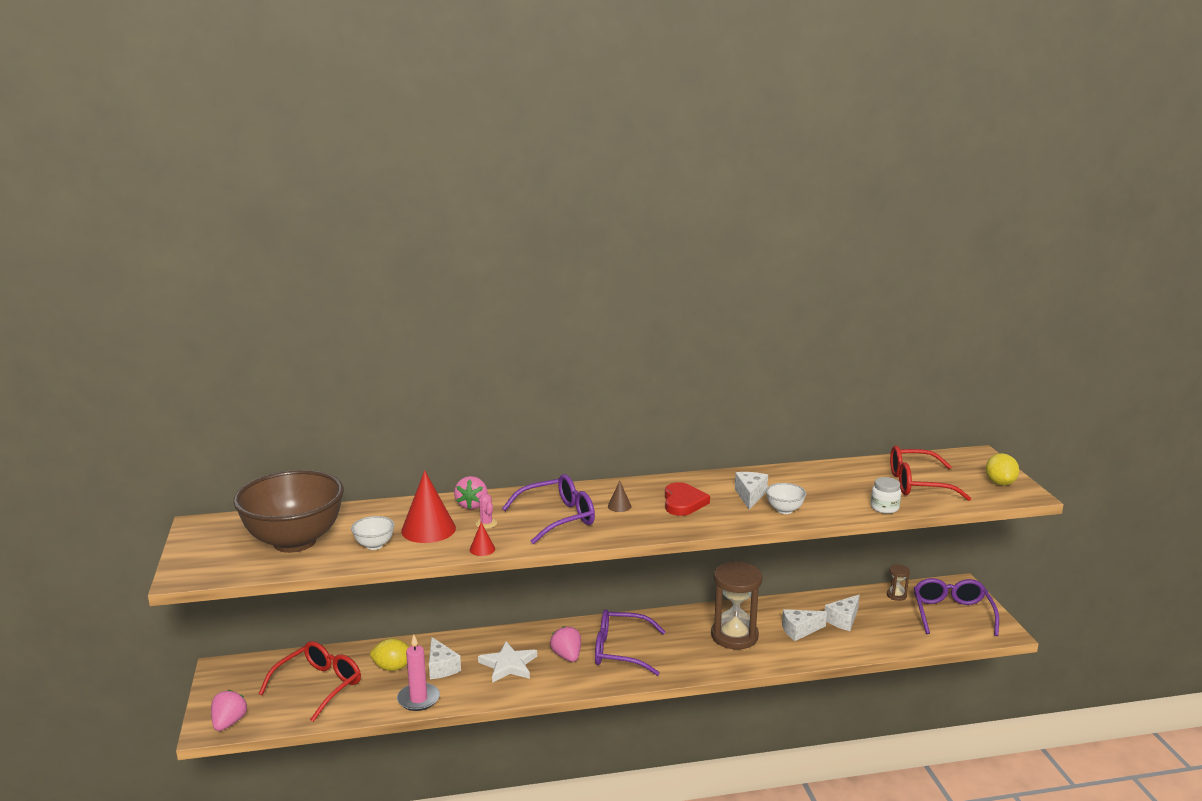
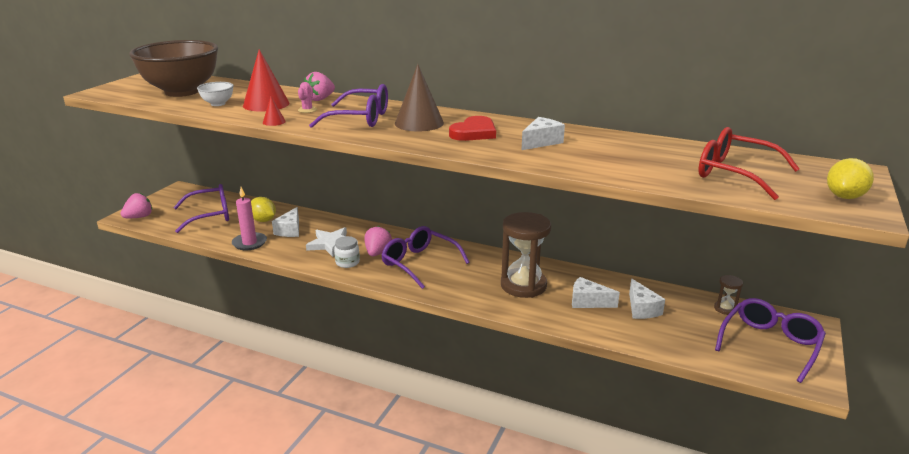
camera: 35 degrees right, 5 degrees up
(319, 686) = (210, 215): red glasses -> purple glasses
(619, 506) = (419, 123): brown cone -> brown cone, size x2.18
(784, 510) = (553, 158): white bowl -> none
(843, 620) = (642, 309): white cheese -> white cheese turned 90 degrees counterclockwise
(884, 508) = (661, 181): white jar -> white jar (347, 262)

